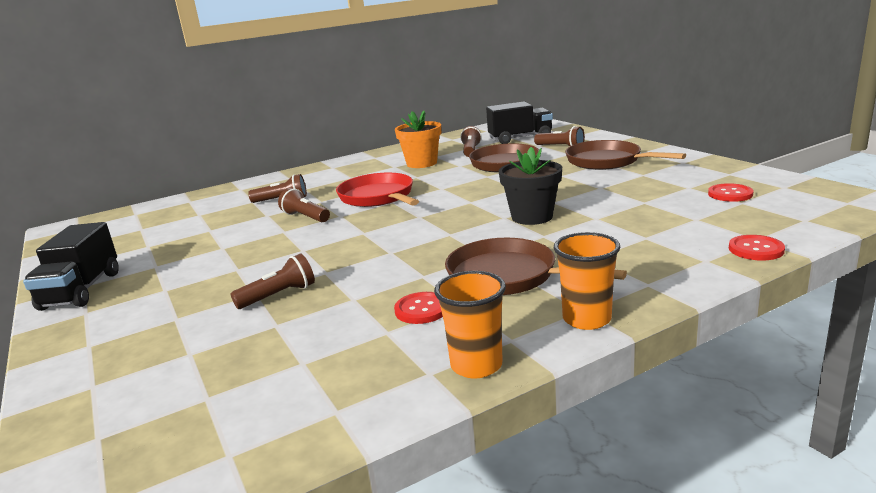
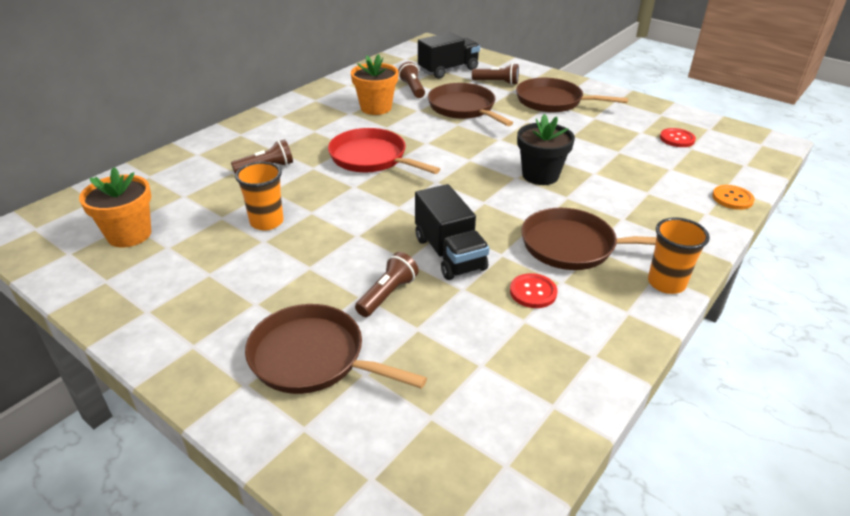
camera: 25 degrees left, 15 degrees up
(81, 290) = (153, 318): black truck -> black truck (449, 253)
(131, 236) = (129, 234): none -> orange flower pot
(162, 334) = (313, 358): none -> brown pan
(305, 217) = (317, 191): brown flashlight -> none
(476, 365) = (622, 341): orange cup -> orange cup (267, 222)
(756, 249) = (732, 198): red button -> orange button

